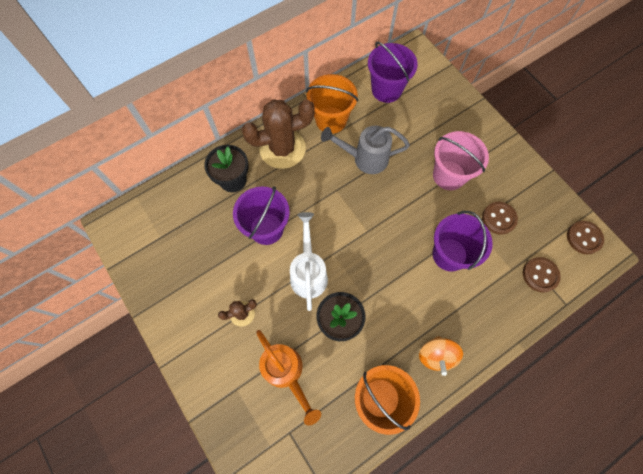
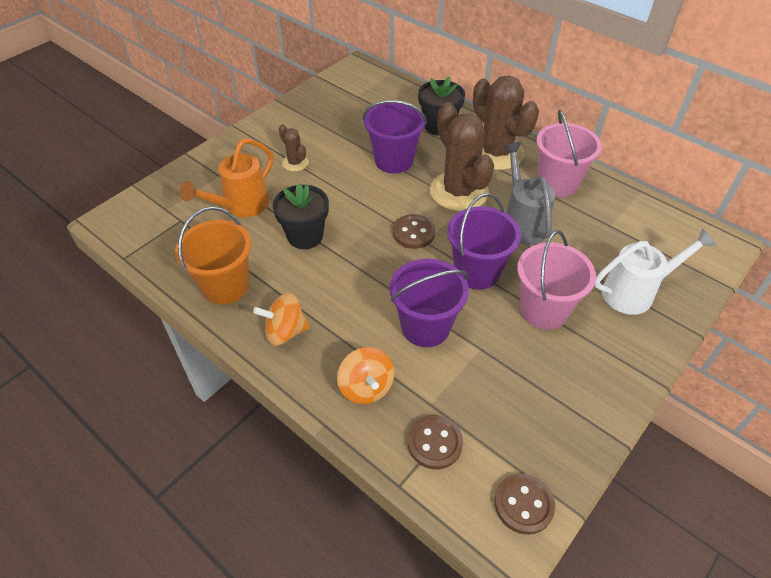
camera: 75 degrees right, 20 degrees down
(308, 273) = (354, 201): white watering can -> white watering can (635, 292)
(320, 190) = (459, 191): none -> brown cactus
(331, 120) = (557, 183): orange bucket -> pink bucket
(386, 90) = (636, 225): purple bucket -> purple bucket (477, 272)
(493, 307) = (366, 387): none -> orange spinning top
(499, 218) = (504, 378): brown button -> brown button (413, 233)

